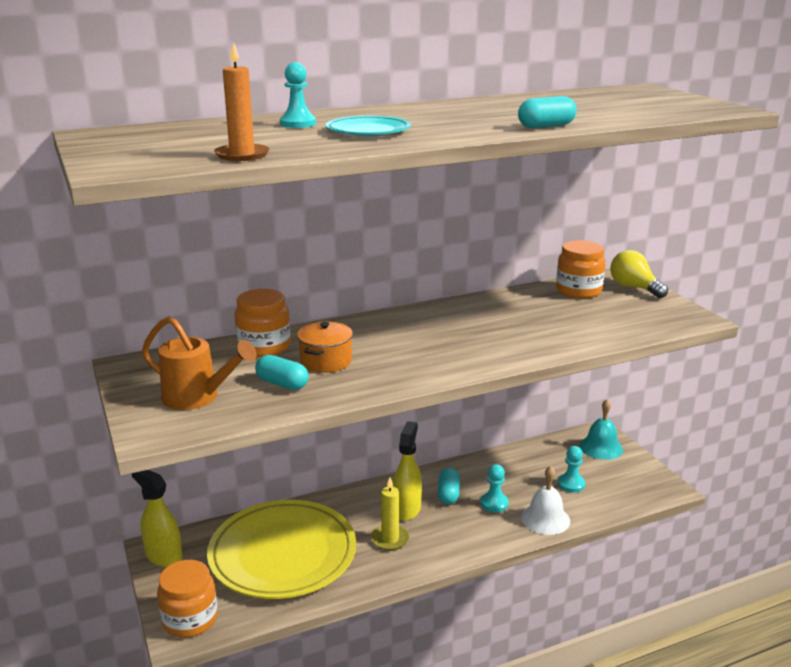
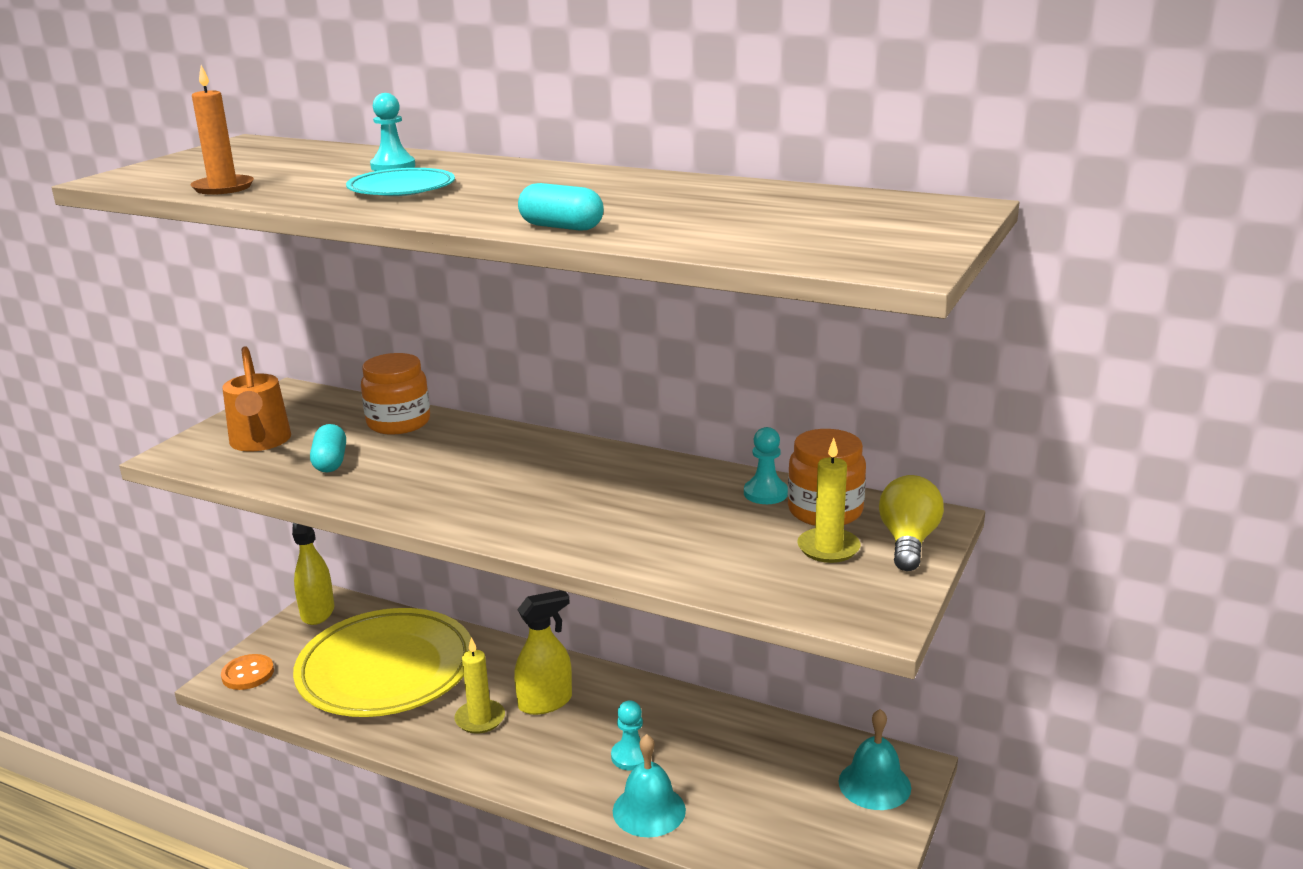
camera: 50 degrees right, 0 degrees up
(190, 619) = (248, 674): orange jar -> orange button
(326, 361) = (405, 459): orange pot -> none
(448, 494) = (608, 715): turquoise capsule -> none
(545, 519) = (649, 810): white bell -> turquoise bell
(571, 484) = (751, 797): turquoise pawn -> turquoise pawn (765, 493)
(616, 303) = (828, 548): none -> yellow candle

